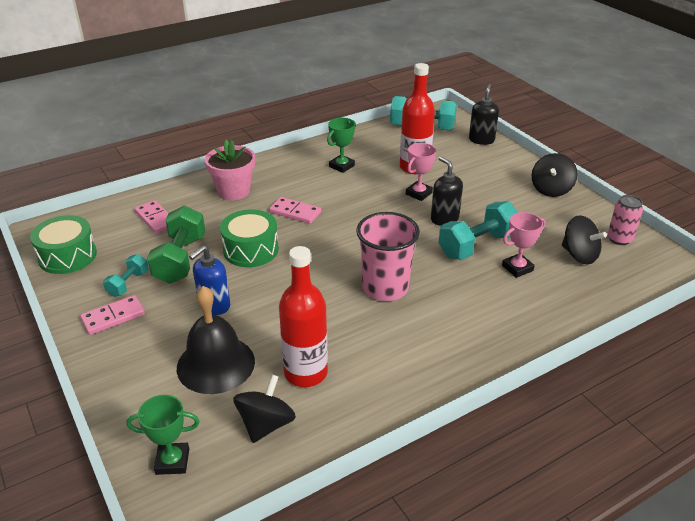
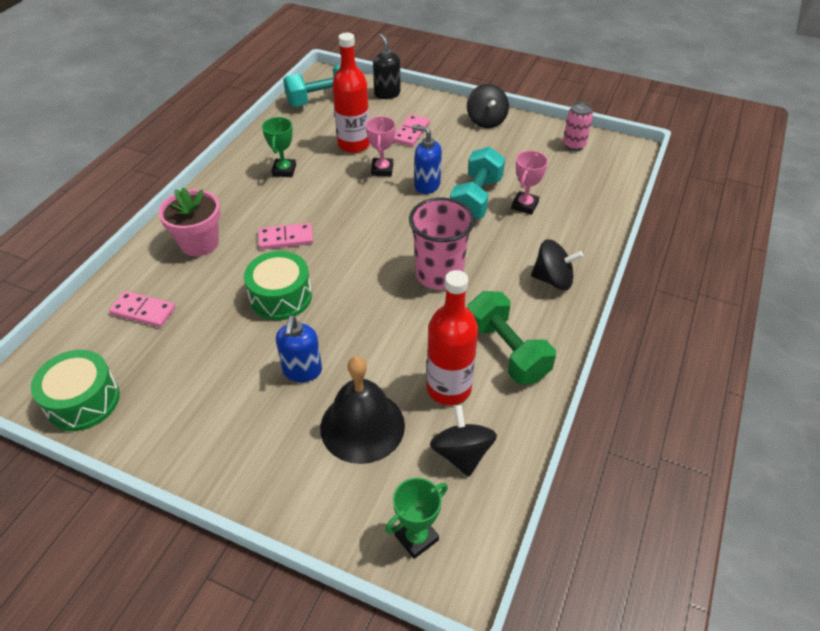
camera: 35 degrees left, 10 degrees up
(113, 317) = (210, 438): pink domino -> pink domino (411, 132)
(128, 284) = (188, 395): turquoise dumbbell -> none
(180, 259) = (218, 342): green dumbbell -> green dumbbell (506, 351)
(444, 219) = (427, 185): black soap dispenser -> blue soap dispenser
(579, 255) = (558, 172): black spinning top -> black spinning top (553, 279)

